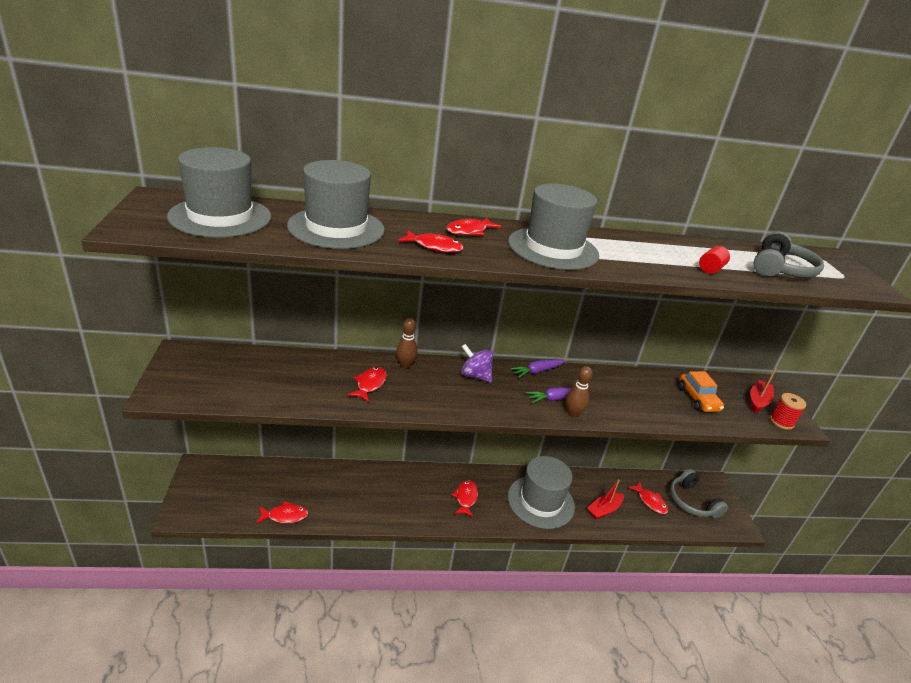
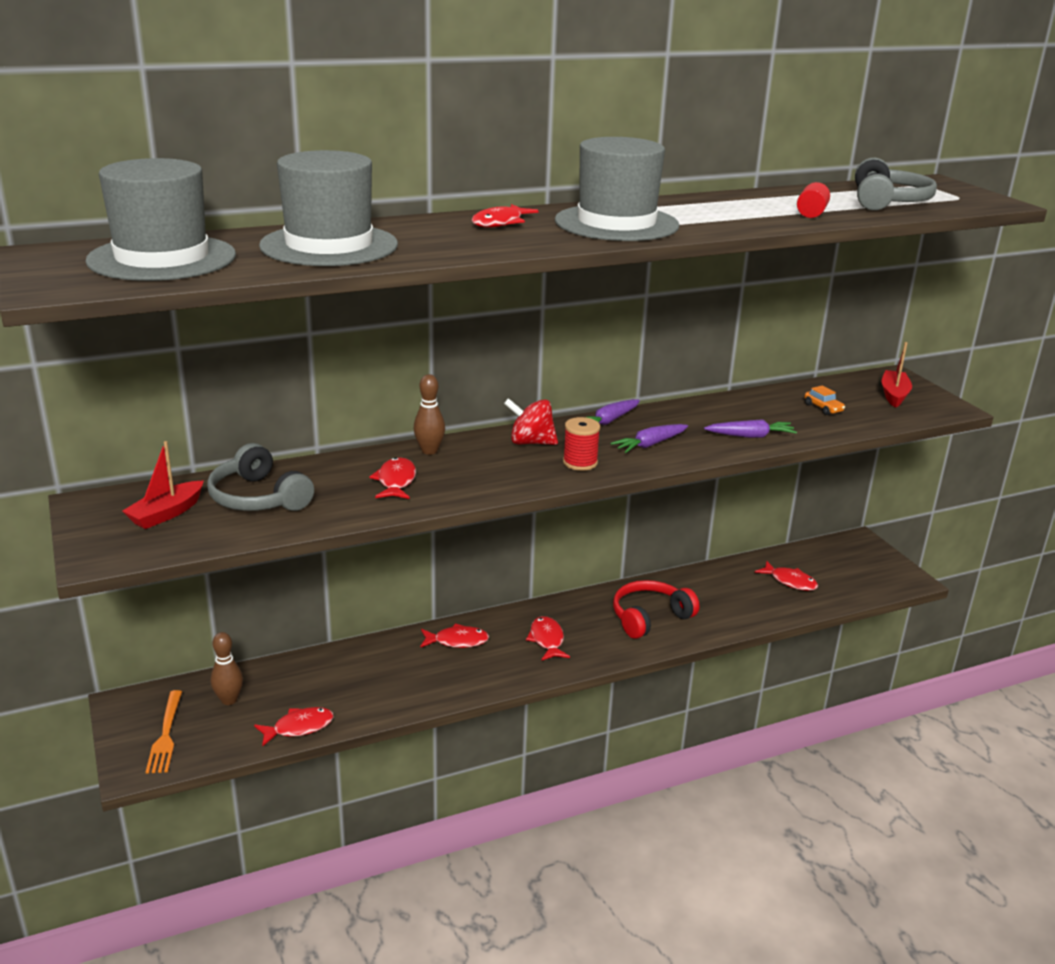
camera: 15 degrees left, 5 degrees down
(208, 496) = (166, 735): none -> orange fork
(434, 246) = (472, 244): red fish -> red fish (457, 641)
(475, 376) = (531, 442): purple spinning top -> red spinning top
(540, 501) = (650, 617): grey hat -> red headphones
(573, 414) = (681, 455): brown bowling pin -> brown bowling pin (229, 700)
(604, 510) = (736, 606): red boat -> red boat (166, 513)
(631, 410) = (750, 436): none -> purple carrot
(692, 502) = (842, 568): grey headphones -> grey headphones (258, 498)
(698, 399) = (823, 408): orange car -> orange car, size x0.59
(781, 422) = (931, 410): red spool -> red spool (580, 463)

